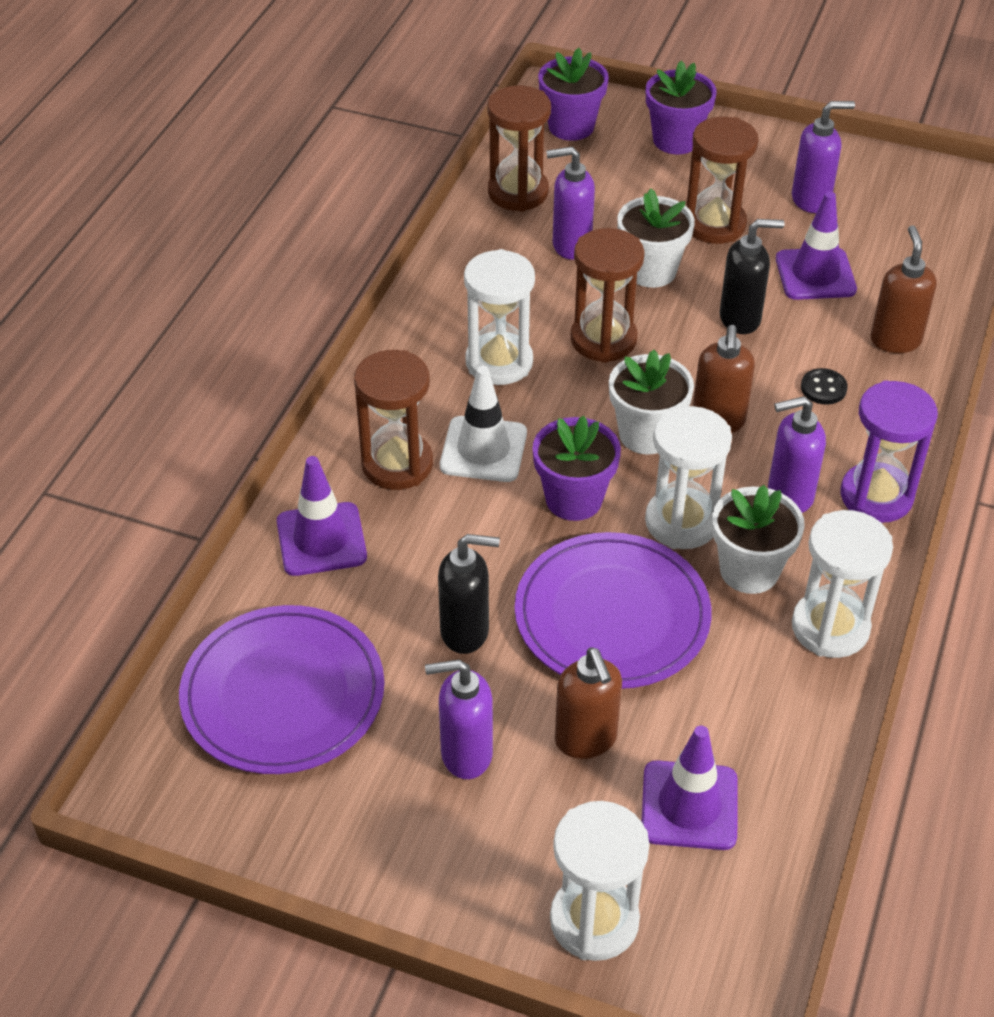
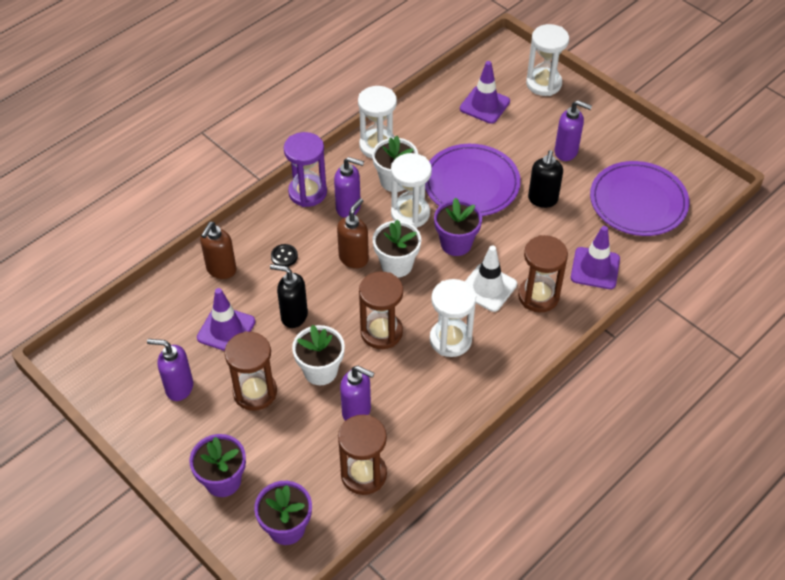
camera: 155 degrees left, 5 degrees up
(465, 632) = (542, 200): black soap dispenser -> black soap dispenser turned 105 degrees counterclockwise
(586, 740) = (512, 140): brown soap dispenser -> none

